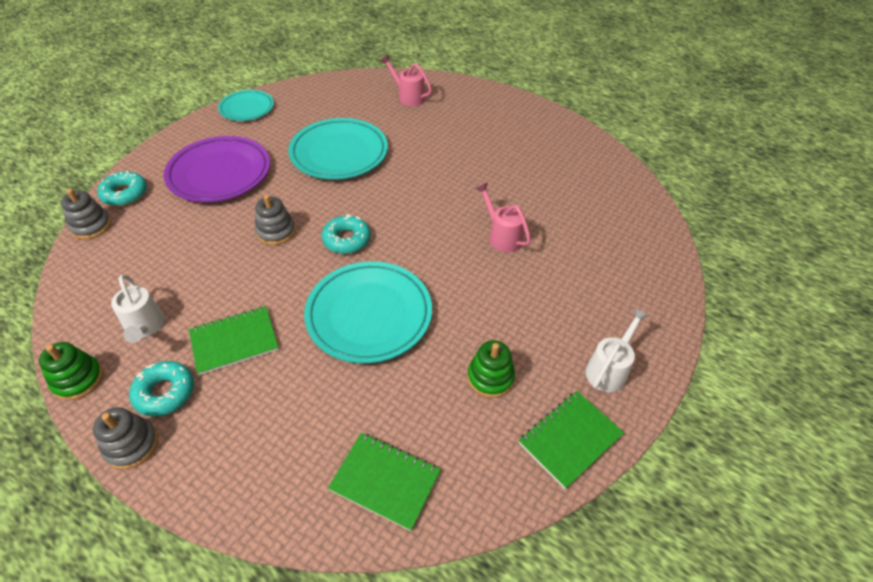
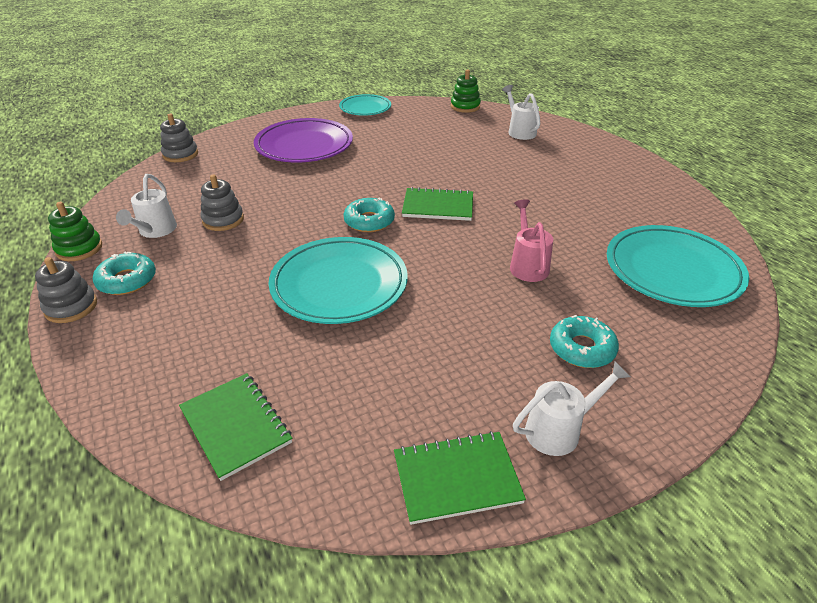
camera: 30 degrees right, 10 degrees down
(125, 194) = (222, 141): turquoise donut -> turquoise donut (582, 348)
(234, 341) = (210, 264): green notebook -> green notebook (438, 206)
(276, 232) = (313, 198): grey stacking toy -> grey stacking toy (223, 220)
(339, 153) = (417, 157): turquoise plate -> turquoise plate (672, 271)
(408, 97) = (519, 131): pink watering can -> white watering can
(490, 377) = (414, 382): green stacking toy -> green stacking toy (465, 106)

